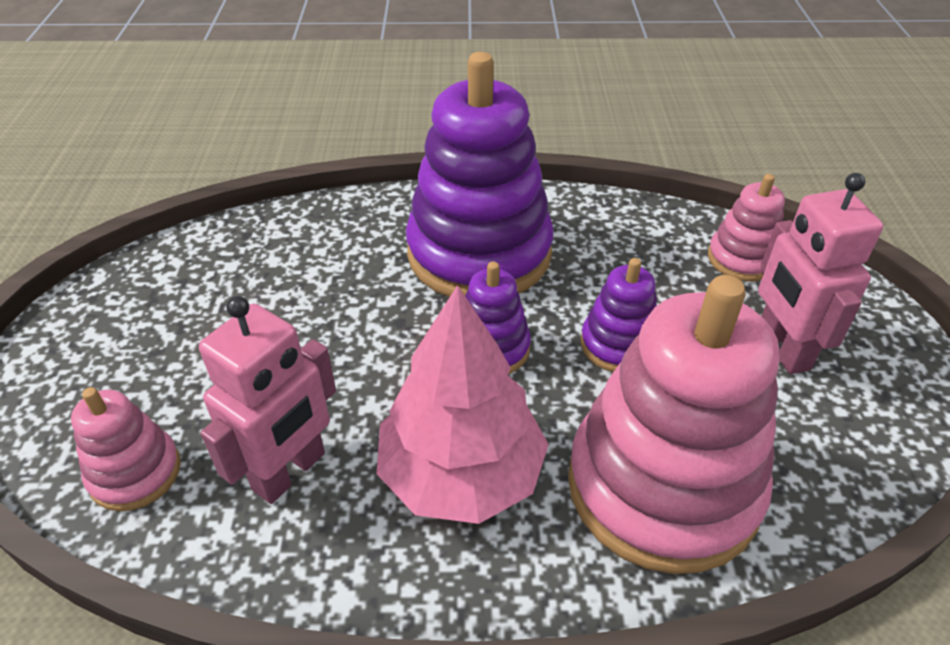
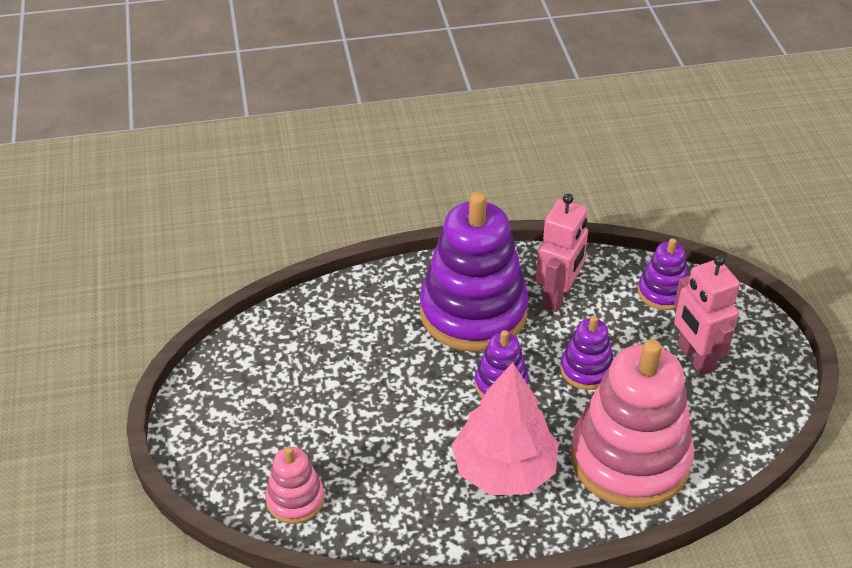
camera: 10 degrees left, 0 degrees up
(290, 472) = (395, 484): pink robot -> pink robot (557, 297)
(742, 259) = (662, 292): pink stacking toy -> purple stacking toy

